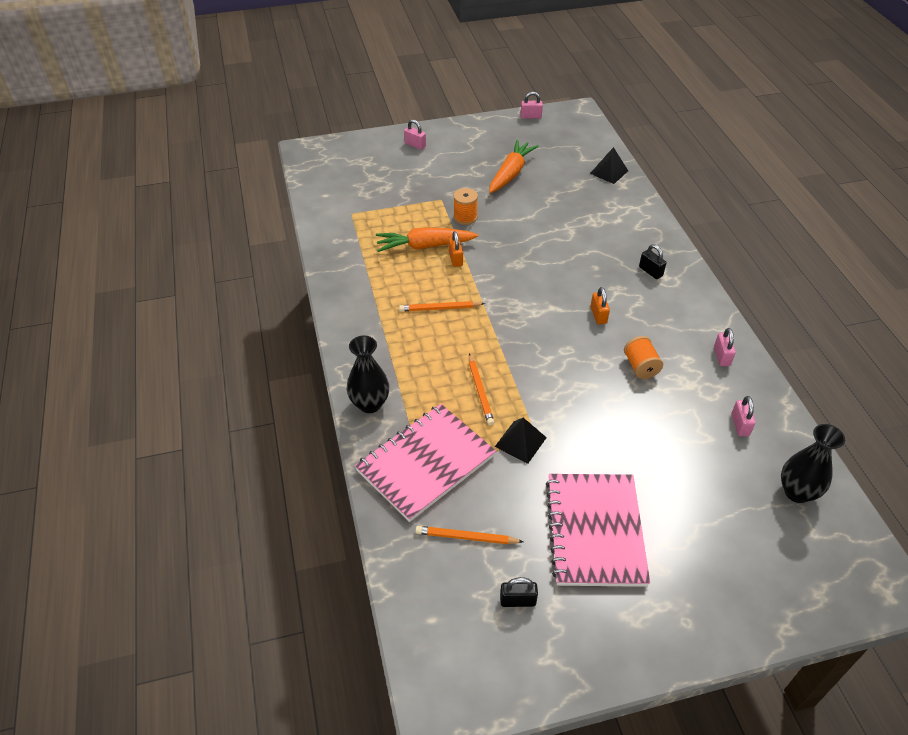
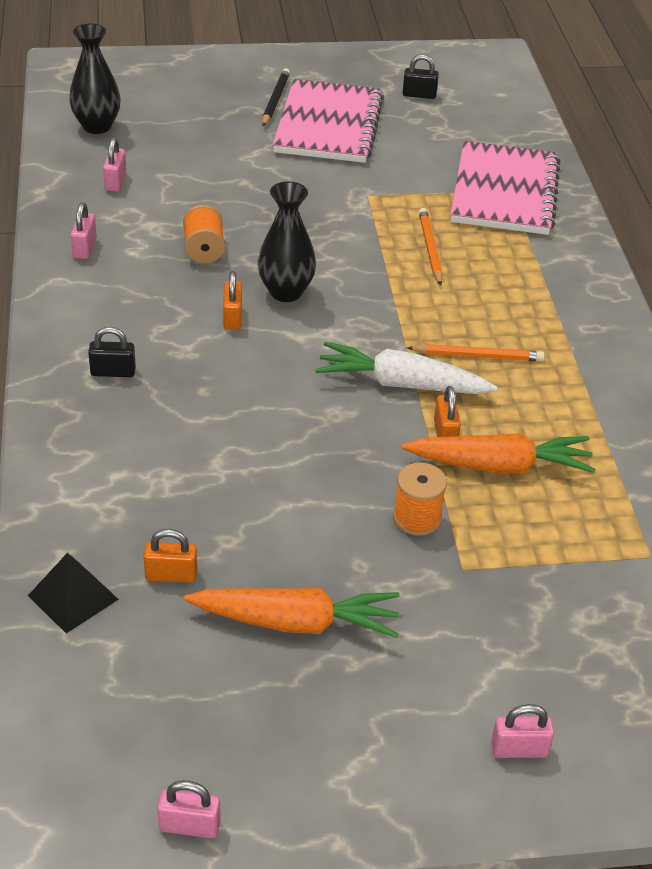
camera: 175 degrees left, 5 degrees down
(370, 404) = (576, 252): black vase -> black vase (286, 292)
(415, 145) = (519, 749): pink padlock -> pink padlock turned 45 degrees counterclockwise
(425, 463) = (504, 192): pink notebook -> pink notebook turned 45 degrees counterclockwise
(466, 537) = (463, 135): orange pencil -> none
(484, 285) = (401, 384): none -> white carrot
(511, 173) = (297, 622): orange carrot -> orange carrot turned 120 degrees counterclockwise
(520, 442) = (389, 197): black pyramid -> none
(571, 183) = (171, 575): none -> orange padlock
(650, 271) = (113, 372): black padlock -> black padlock turned 60 degrees counterclockwise
(658, 563) = (275, 100): none -> black pencil

